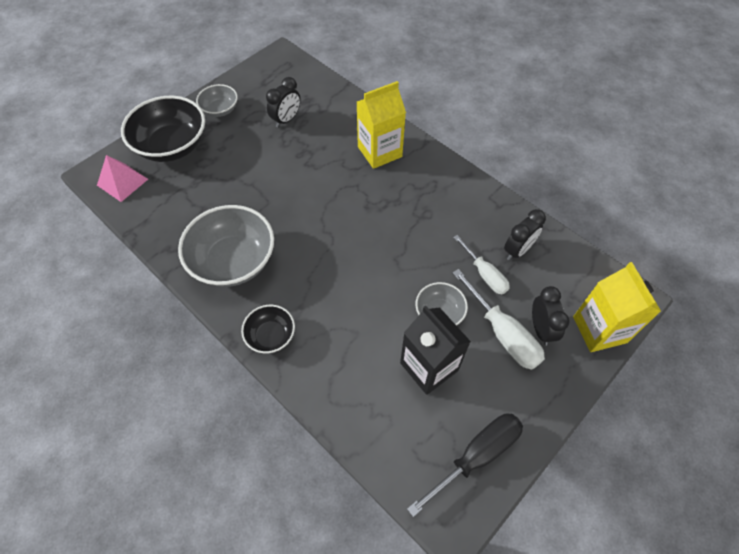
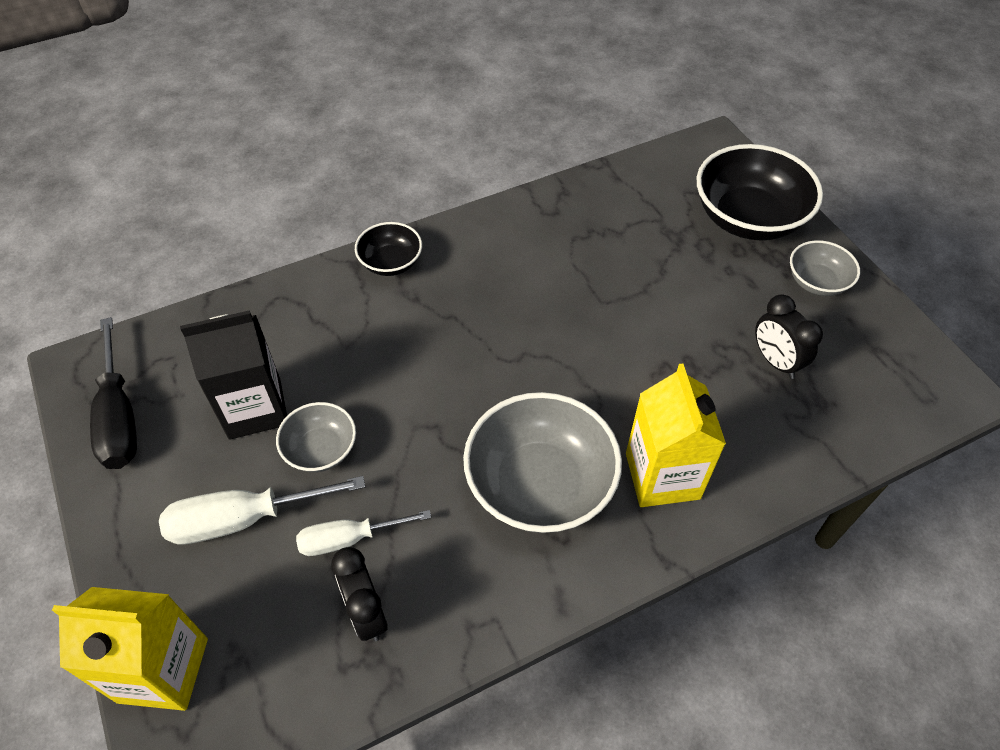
camera: 110 degrees right, 5 degrees down
(122, 182) = (692, 164): pink pyramid -> none
(233, 261) = (517, 248): grey bowl -> grey bowl (540, 485)
(541, 329) = (218, 577): black clock -> none

